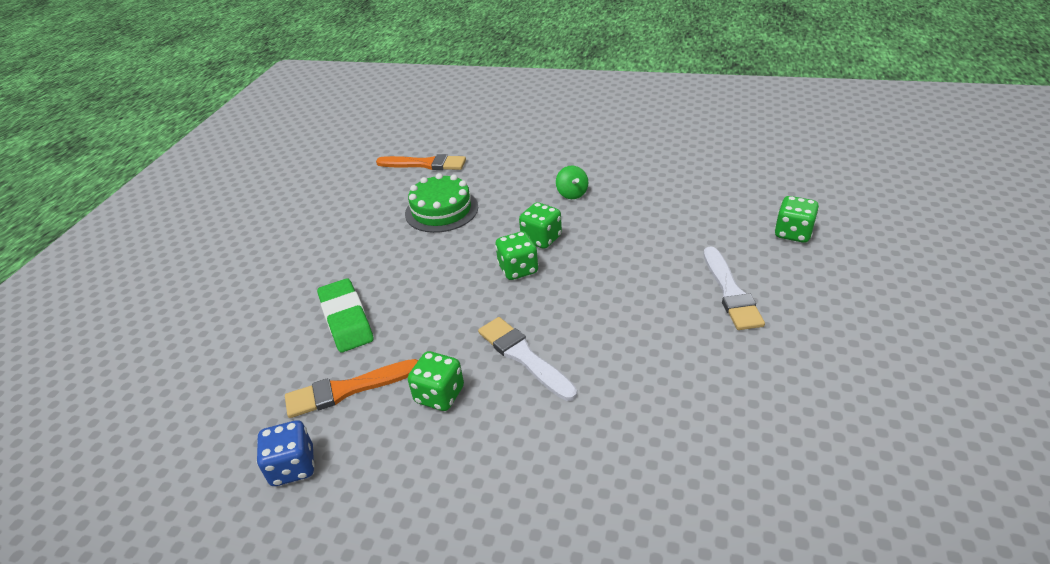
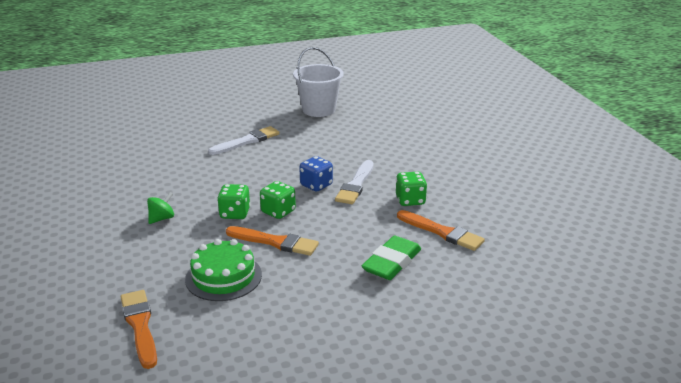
camera: 125 degrees left, 10 degrees down
(293, 467) = (504, 225): blue dice -> blue dice (316, 185)
(463, 252) = (275, 242): none -> orange brush
(793, 233) = (173, 133): green dice -> none
(831, 417) = (318, 110): none -> white bucket

